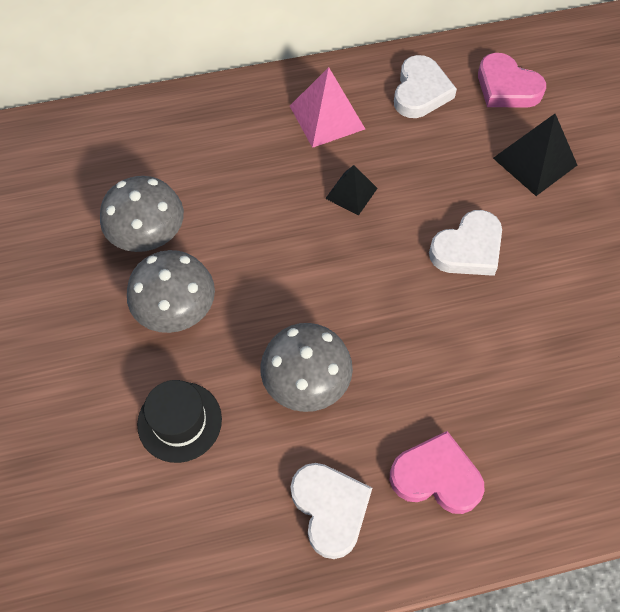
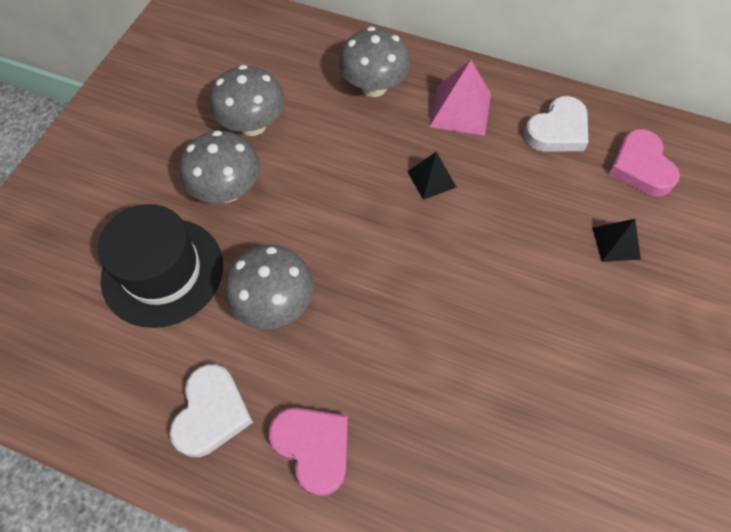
camera: 35 degrees right, 0 degrees up
(179, 421) = (163, 271): black hat -> black hat, size x1.59
(233, 138) = (374, 87): none -> grey mushroom
(468, 249) = (494, 280): white heart -> none
(534, 161) = (616, 243): black pyramid -> black pyramid, size x0.63

